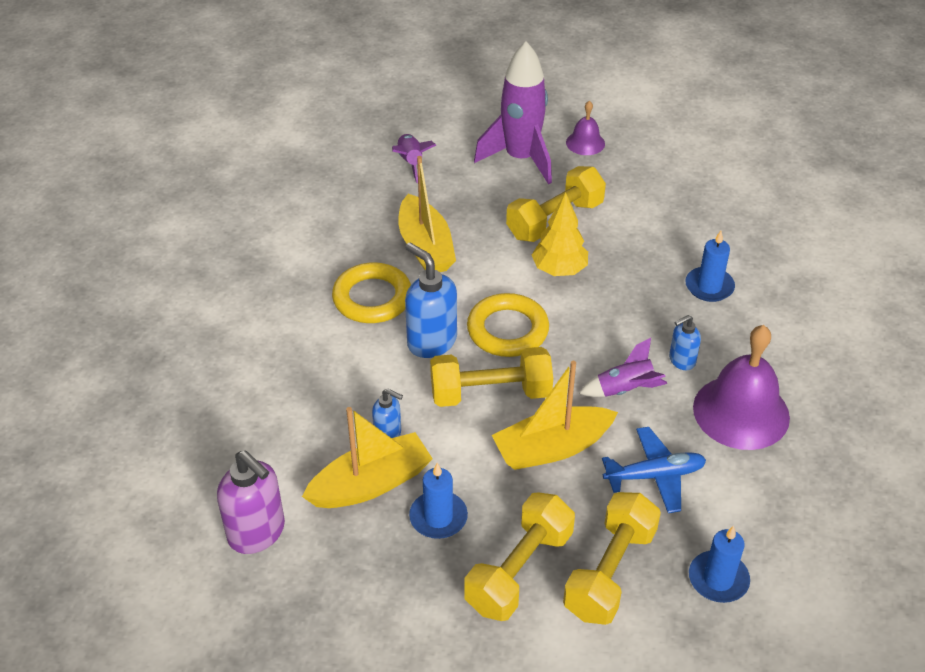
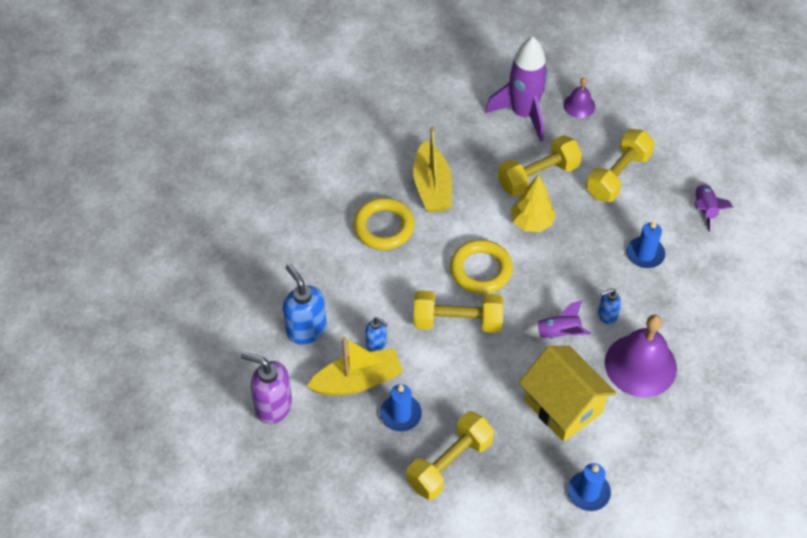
camera: 10 degrees right, 10 degrees up
(257, 533) = (273, 406): purple soap dispenser -> purple soap dispenser turned 150 degrees clockwise
(411, 163) = (434, 106): purple rocket -> purple rocket (705, 210)
(431, 341) = (421, 271): blue soap dispenser -> blue soap dispenser (306, 329)
(552, 448) = (493, 373): yellow boat -> none
(610, 572) = (513, 475): yellow dumbbell -> yellow dumbbell (617, 176)
(654, 476) = (563, 406): blue plane -> yellow house

